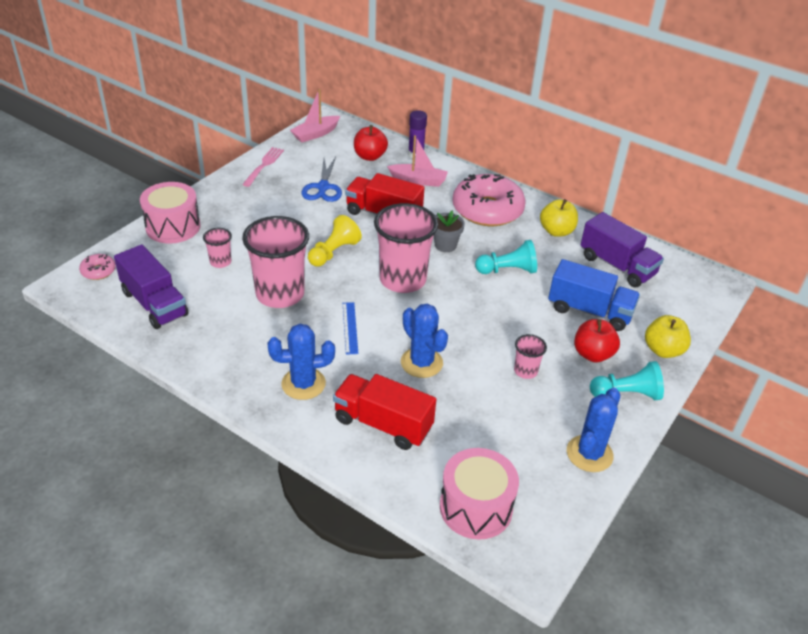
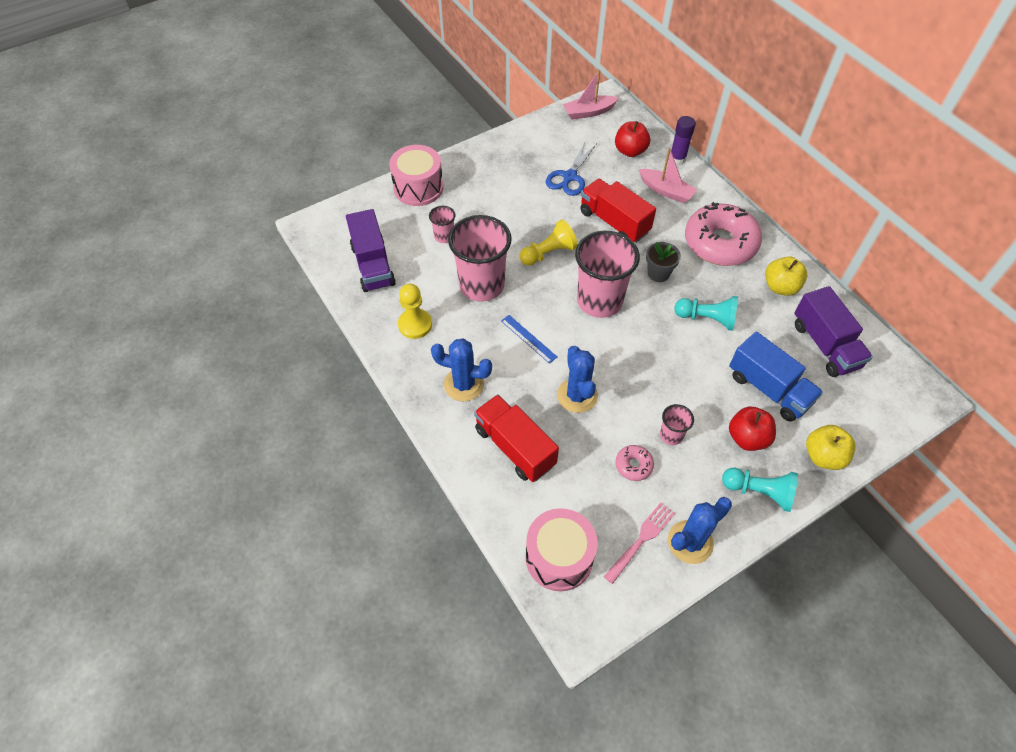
camera: 25 degrees right, 15 degrees up
(98, 271) = (340, 219): pink donut -> pink donut (633, 465)
(226, 345) = (415, 324): none -> yellow pawn
(264, 165) = (525, 139): pink fork -> pink fork (641, 540)
(350, 327) = (528, 339): blue ruler -> blue ruler turned 60 degrees counterclockwise

